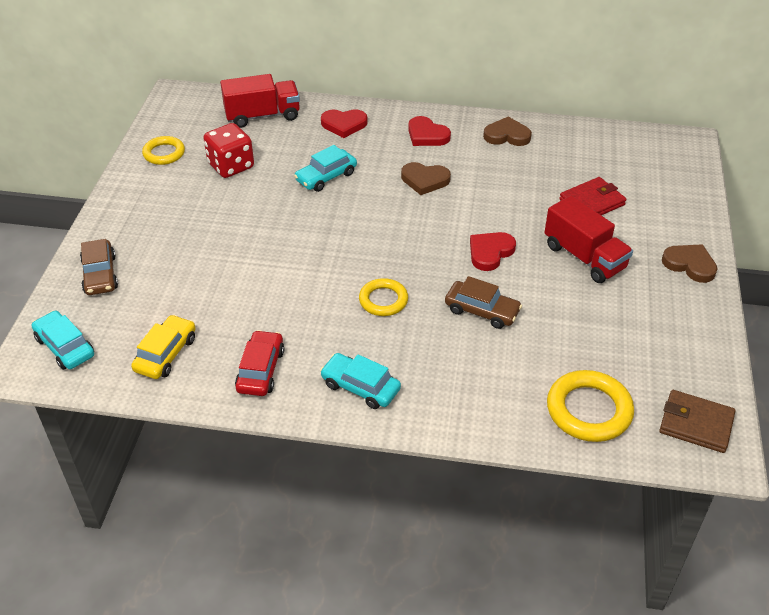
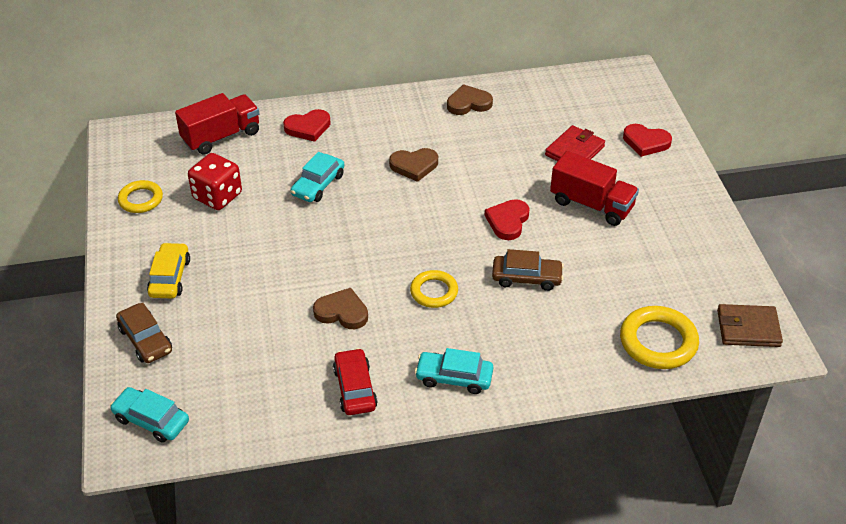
camera: 20 degrees left, 0 degrees up
(166, 354) = (256, 399): yellow car -> yellow car (170, 277)
(427, 135) = (394, 120): red heart -> red heart (646, 142)
(690, 265) = (683, 189): brown heart -> brown heart (342, 312)

